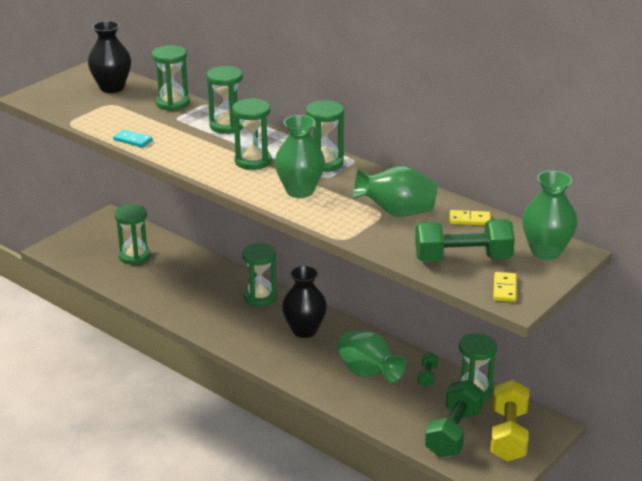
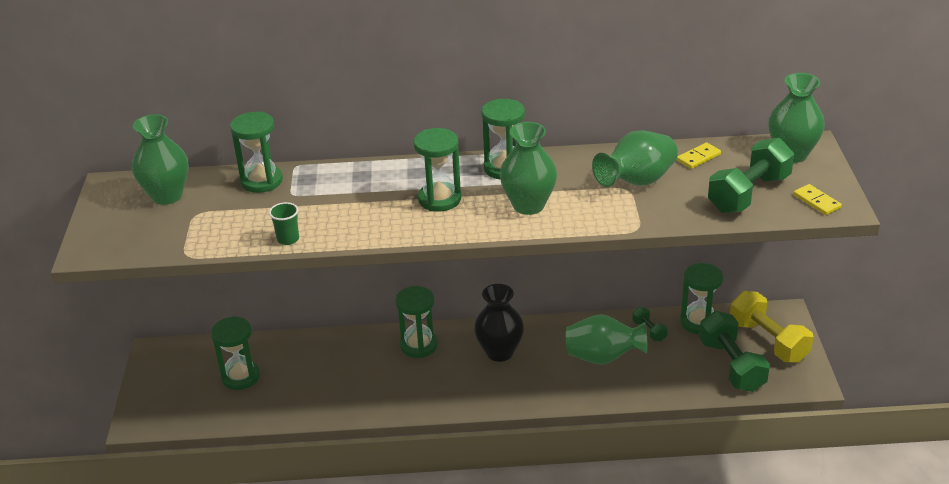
camera: 40 degrees left, 5 degrees up
(112, 88) = (167, 195): black vase -> green vase
(132, 140) = (288, 239): turquoise domino -> green cup
(227, 126) = (355, 177): green hourglass -> none

